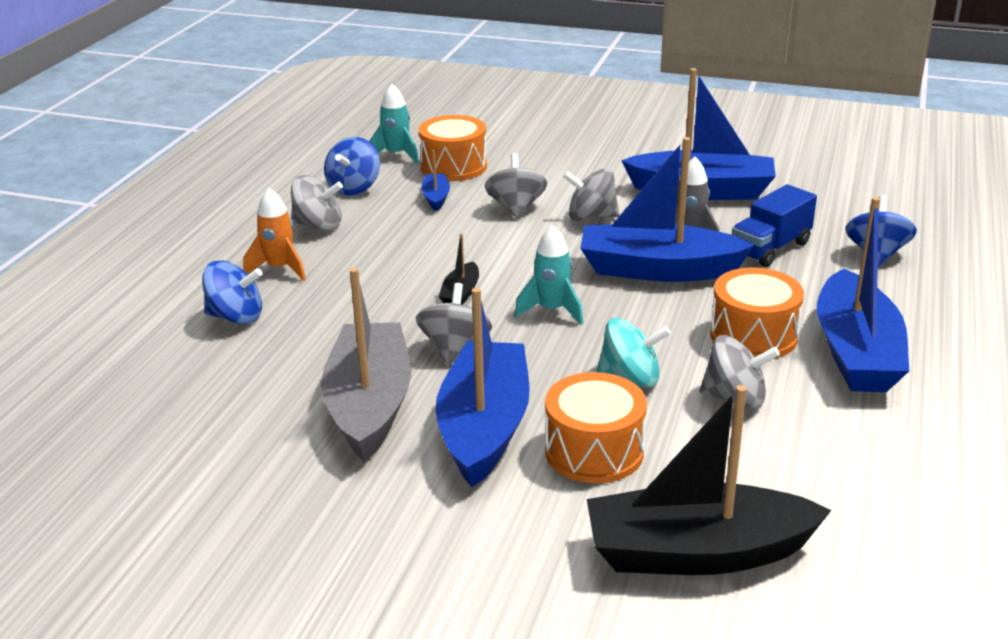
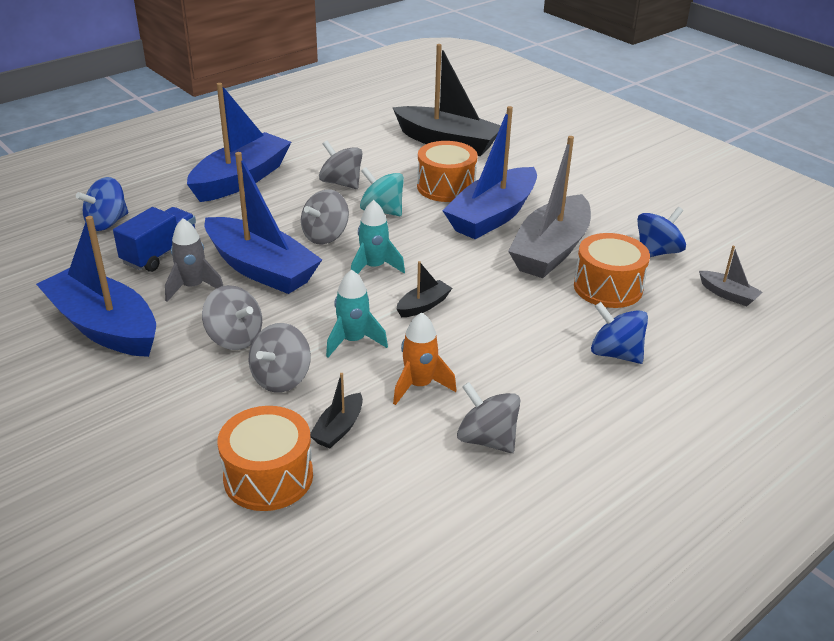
camera: 150 degrees left, 5 degrees up
(113, 428) = (728, 294): none -> grey boat
(280, 269) = (555, 393): orange rocket -> orange rocket (419, 385)
(354, 188) = (408, 490): blue spinning top -> blue spinning top (657, 252)
(397, 155) = (308, 537): turquoise rocket -> turquoise rocket (353, 341)
(436, 198) = (338, 429): blue boat -> black boat
(454, 349) = (467, 265): grey spinning top -> grey spinning top (325, 236)
(753, 335) = (277, 206): orange drum -> orange drum (608, 287)
(770, 248) = (160, 254): blue truck -> blue truck turned 45 degrees counterclockwise

